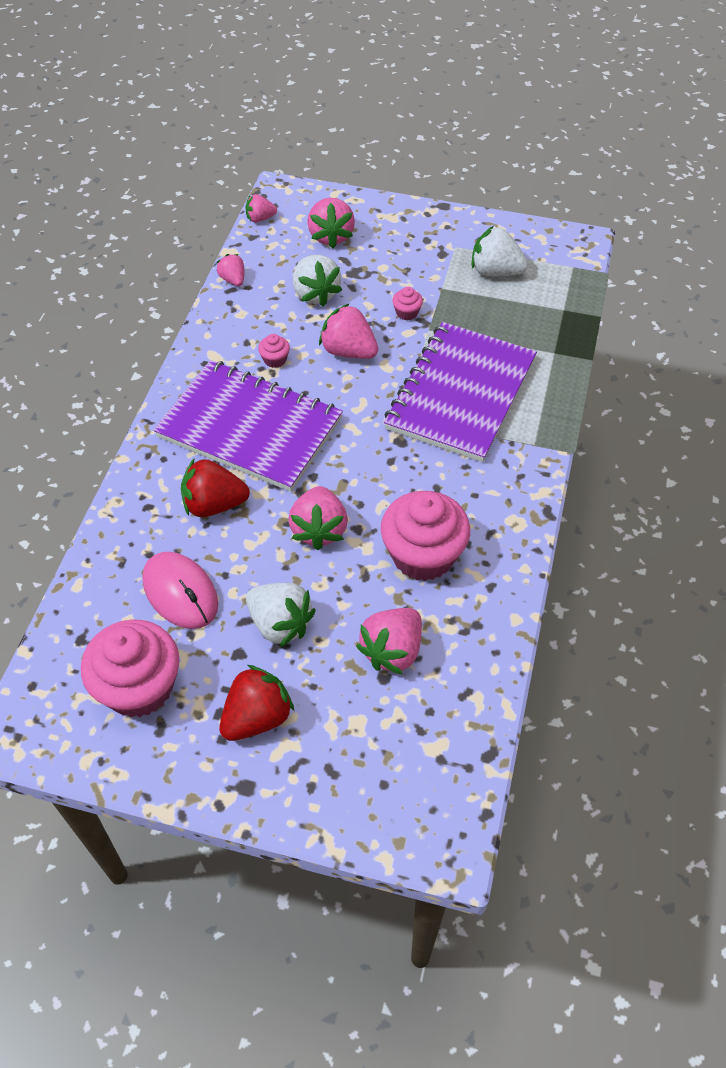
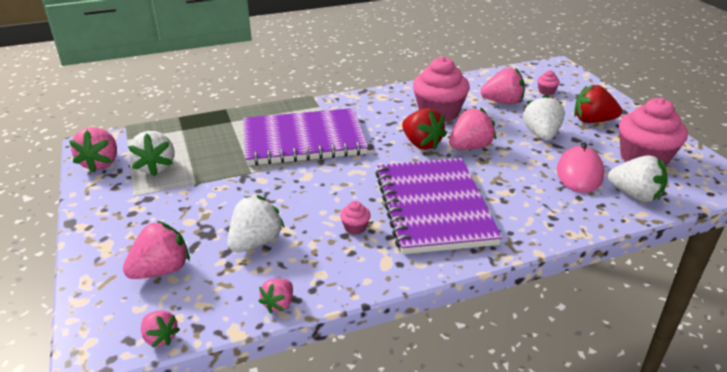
camera: 125 degrees left, 20 degrees down
(102, 607) = (634, 195): none -> white strawberry
(214, 505) = (510, 191): red strawberry -> red strawberry (421, 144)
(348, 351) = (309, 197): pink strawberry -> pink strawberry (101, 163)
(407, 313) = (240, 188): pink cupcake -> pink cupcake (546, 91)

